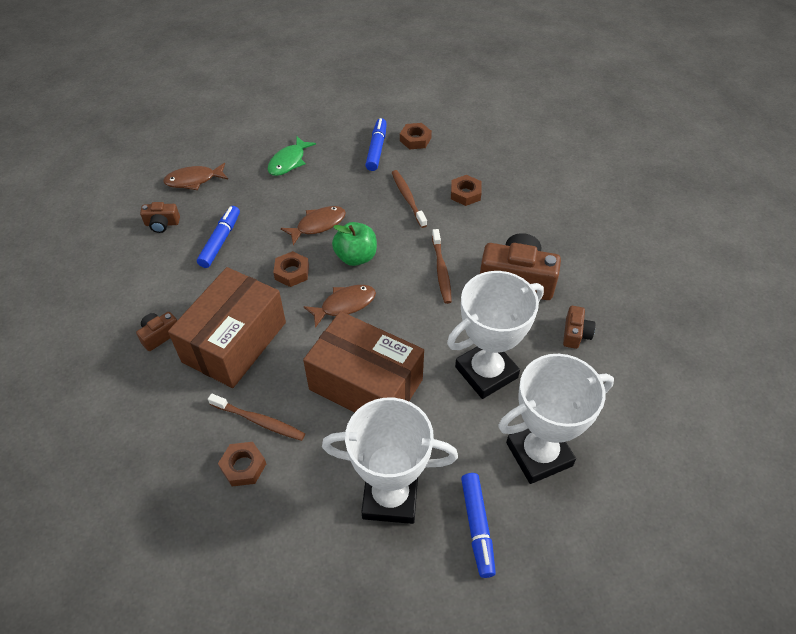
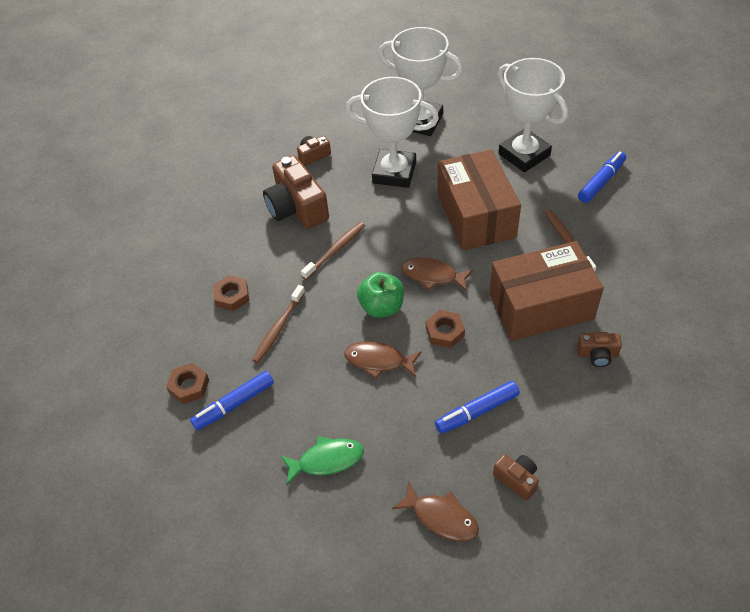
camera: 130 degrees left, 0 degrees up
(243, 466) = (599, 222): brown nut -> none
(477, 527) = (492, 117): blue marker -> blue marker (601, 181)

